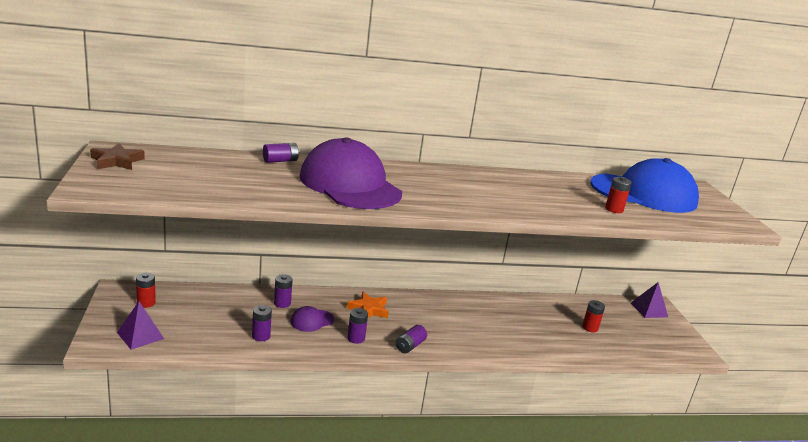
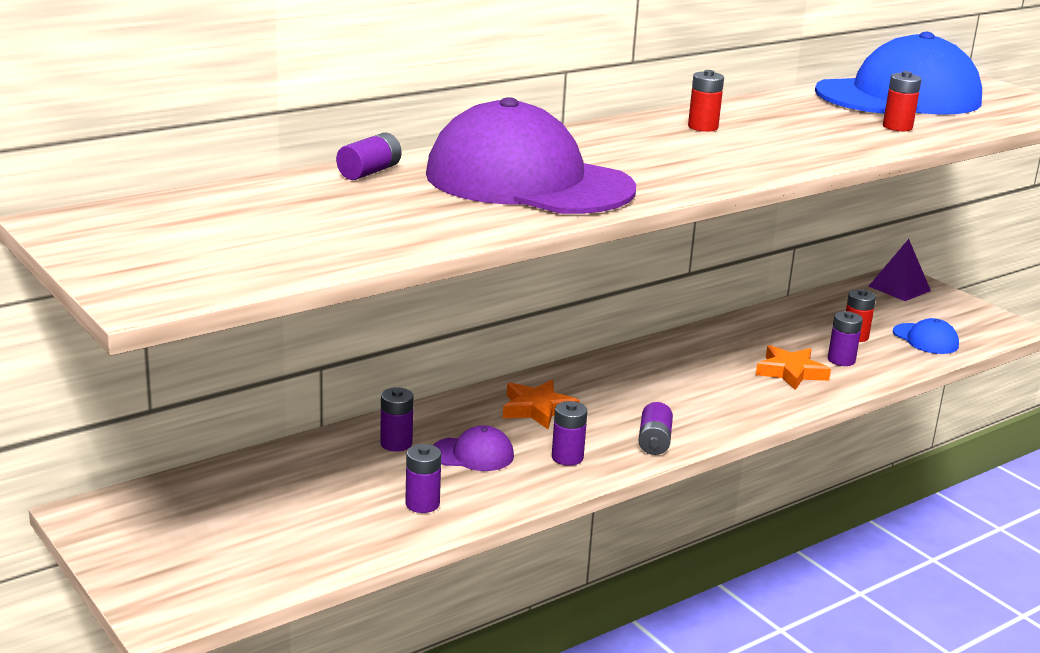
camera: 25 degrees left, 0 degrees up
(117, 161) = (111, 240): brown star -> none
(140, 335) = (223, 572): purple pyramid -> none
(146, 303) = (167, 518): red battery -> red battery (703, 127)
(312, 320) = (473, 454): purple cap -> purple cap turned 120 degrees counterclockwise
(528, 335) = (791, 372): none -> orange star
(566, 338) = (841, 360): none -> purple battery
(633, 343) = (925, 339): none -> blue cap

